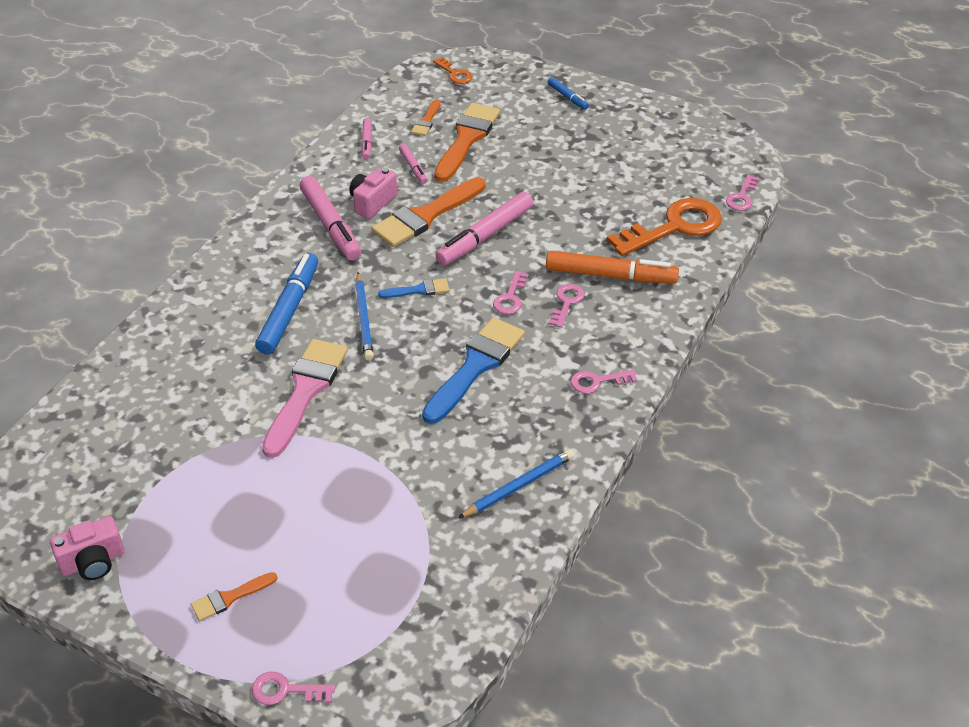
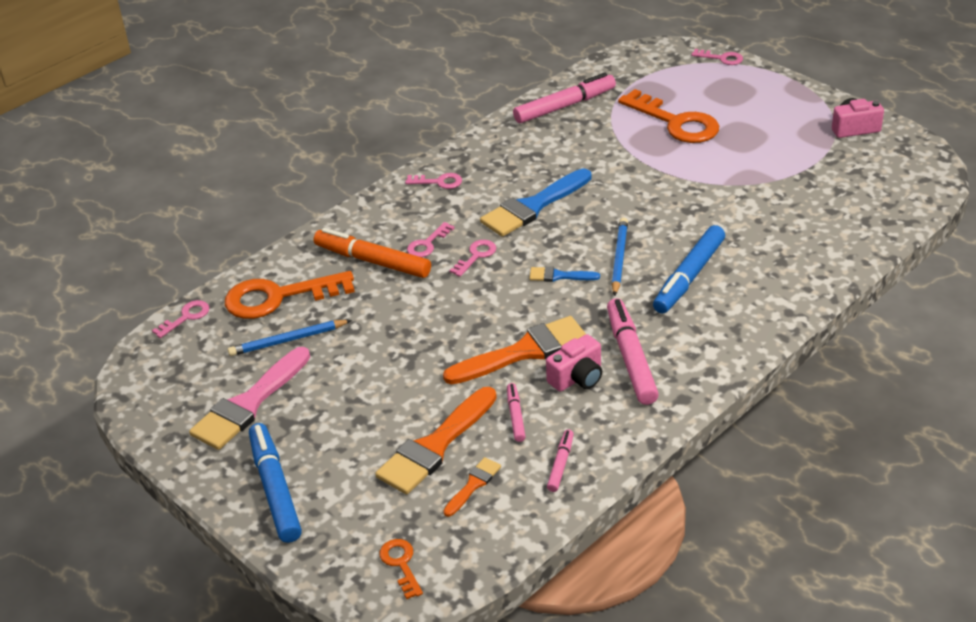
camera: 160 degrees left, 5 degrees down
(230, 598) = (755, 100): orange brush -> none
(305, 391) = (684, 209): pink brush -> pink brush (249, 404)
(337, 530) = (675, 122): none -> orange key
(485, 236) = (471, 319): pink marker -> pink marker (564, 106)
(519, 486) = (535, 129): blue pencil -> blue pencil (288, 340)
(567, 97) = (275, 489): blue marker -> blue marker, size x1.96

